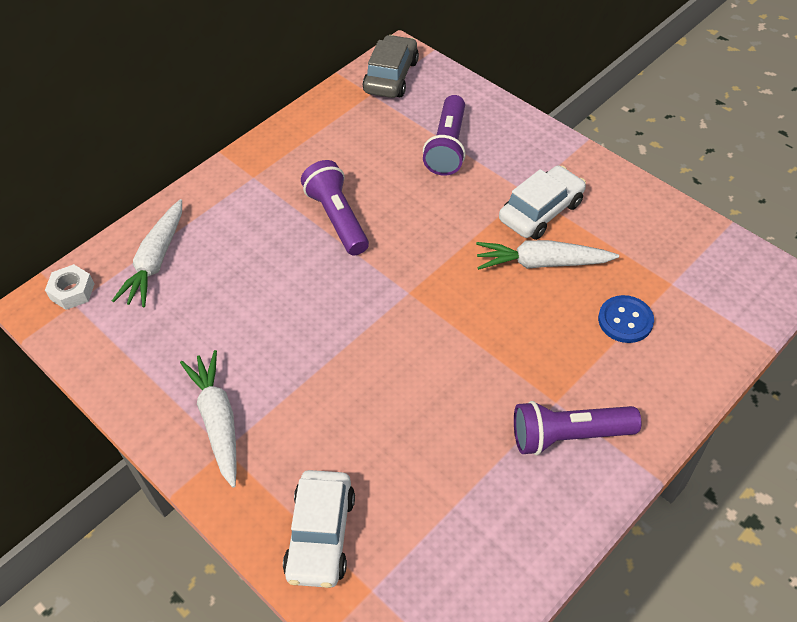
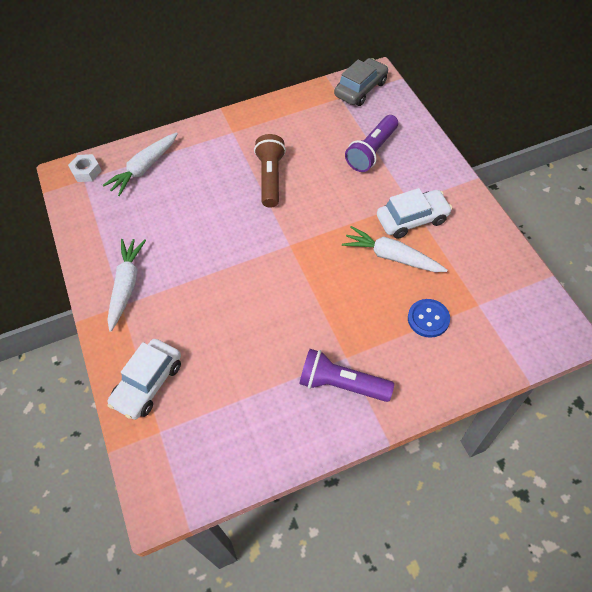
camera: 25 degrees right, 5 degrees up
(337, 218) = (270, 178): purple flashlight -> brown flashlight

